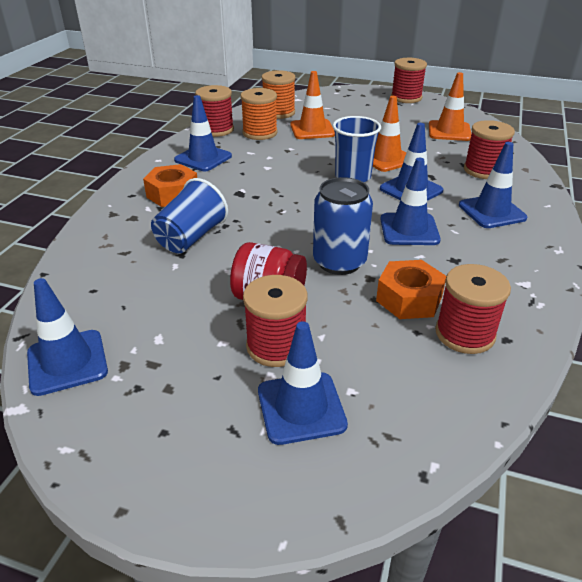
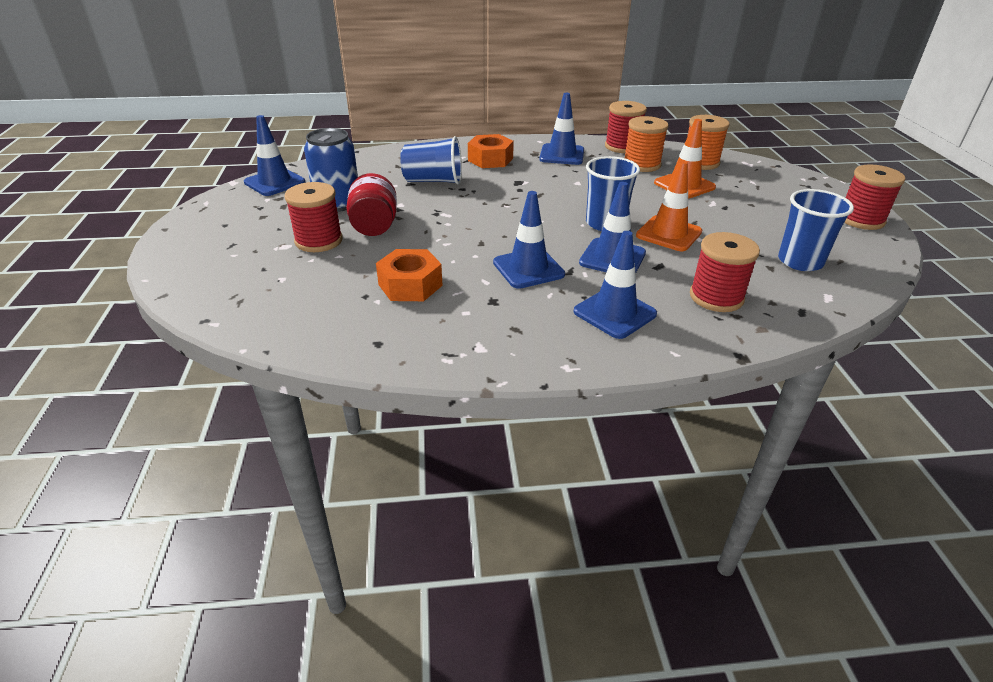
camera: 65 degrees right, 0 degrees up
(301, 408) = (258, 263): blue traffic cone -> none
(339, 262) = (444, 244): blue can -> blue can (338, 203)
(449, 131) = (800, 261): orange traffic cone -> blue cup
(464, 334) = (374, 319): red spool -> none

